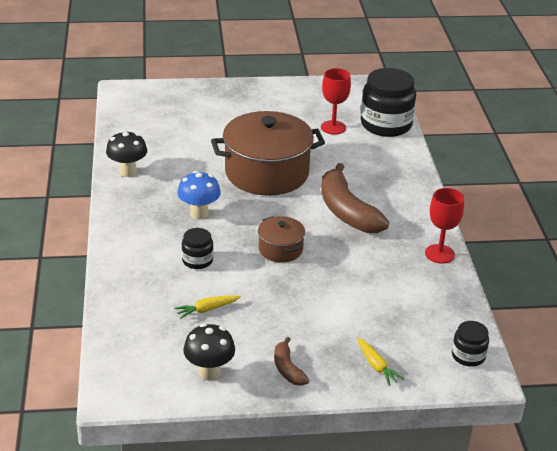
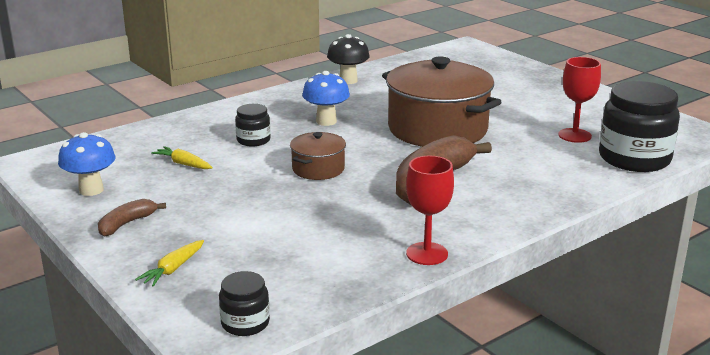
camera: 60 degrees right, 10 degrees down
(209, 372) = (91, 190): black mushroom -> blue mushroom

